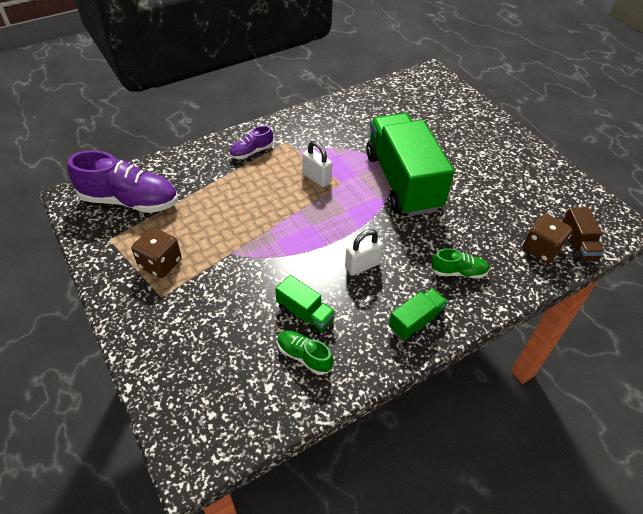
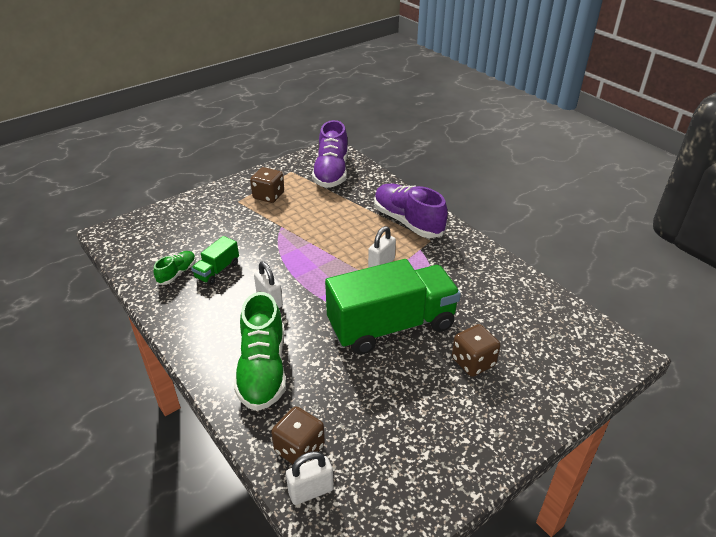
camera: 85 degrees right, 10 degrees down
(251, 152) = (408, 221): purple shoe -> purple shoe, size x1.99
(416, 322) = (204, 337): green truck -> none
(443, 142) = (473, 362): none -> brown dice
(458, 272) = (263, 369): green shoe -> green shoe, size x1.99
(577, 244) = (311, 491): brown truck -> white padlock

